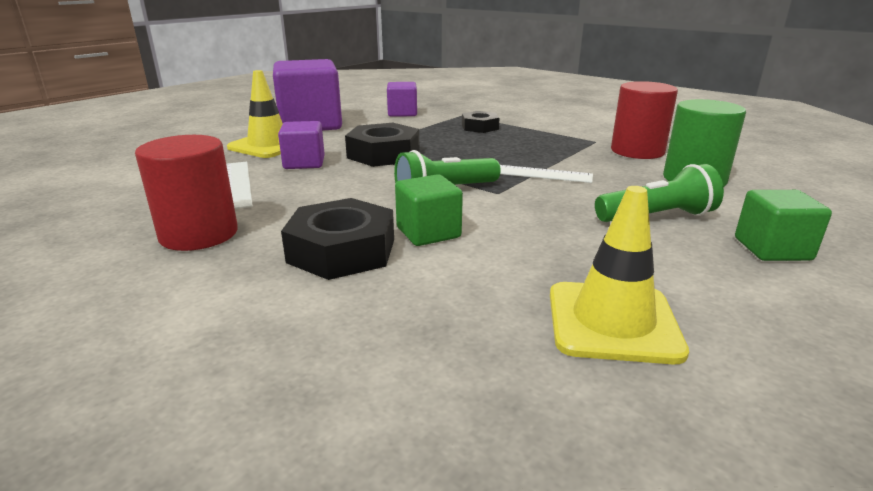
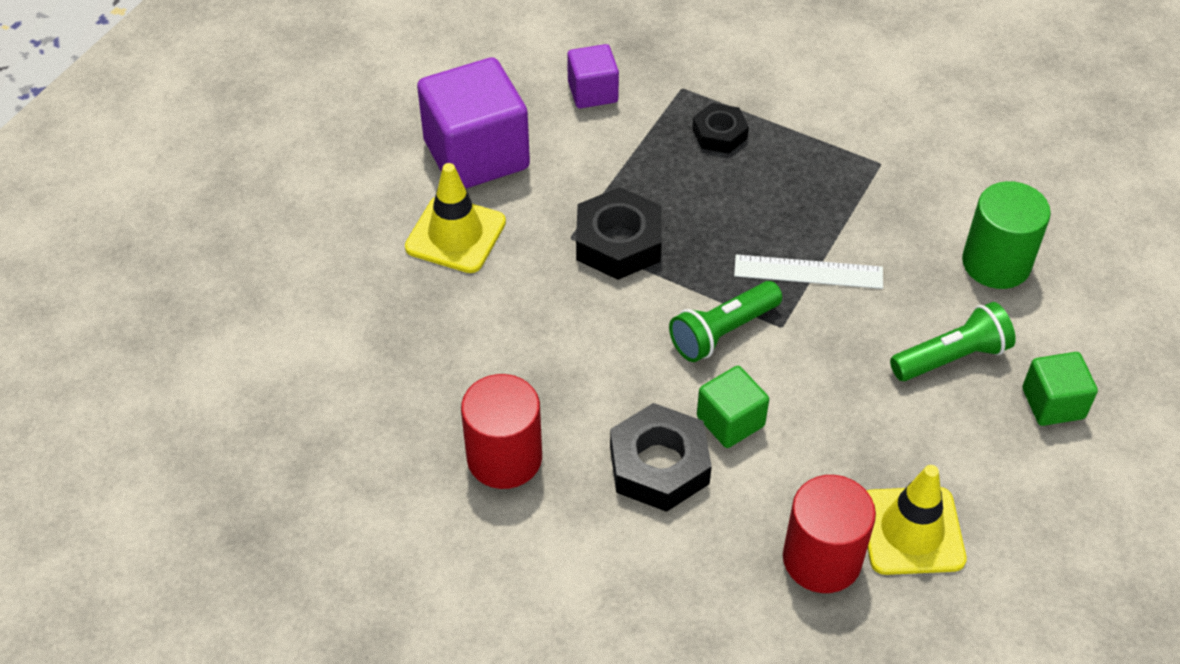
camera: 10 degrees left, 25 degrees up
(237, 184) = (478, 348): white ruler -> none
(304, 163) = (529, 281): purple cube -> none
(637, 151) = (933, 190): red cylinder -> red cylinder (822, 559)

